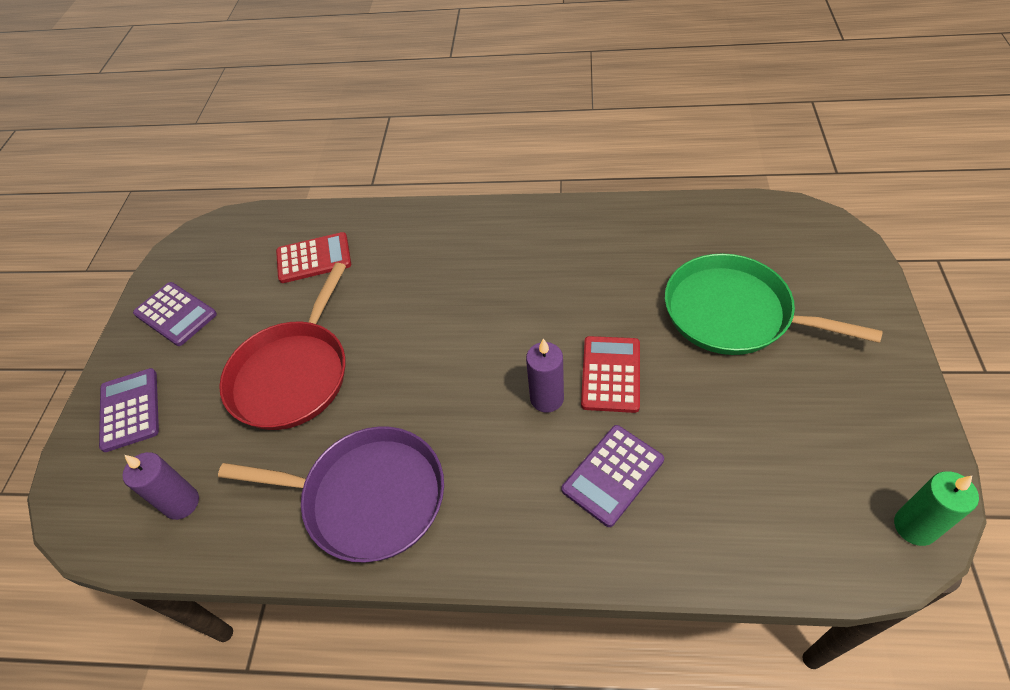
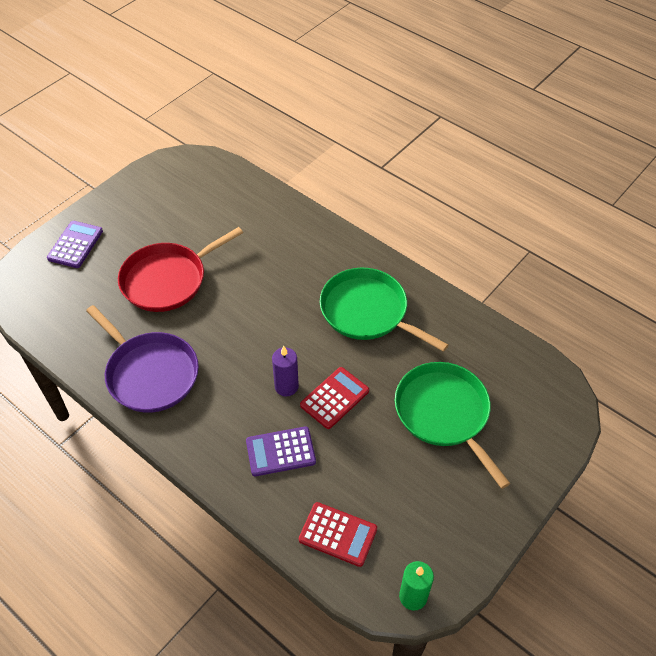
camera: 30 degrees right, 0 degrees up
(175, 314) = (136, 202): purple calculator -> none
(182, 503) = (63, 313): purple candle -> none
(314, 258) = (235, 215): red calculator -> red calculator (338, 534)
(555, 266) = (367, 312): none -> green pan

